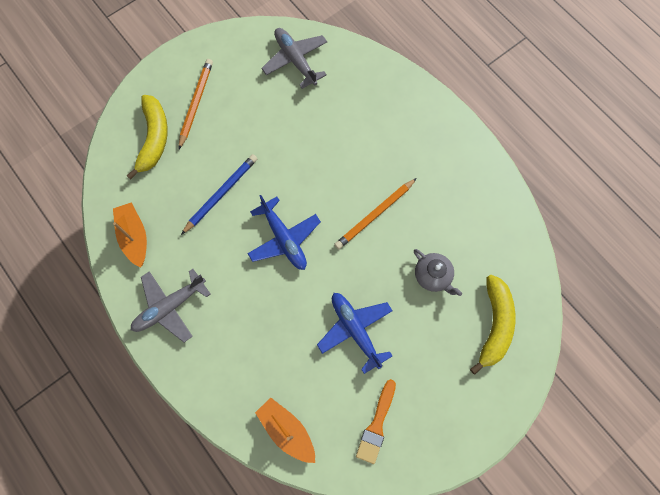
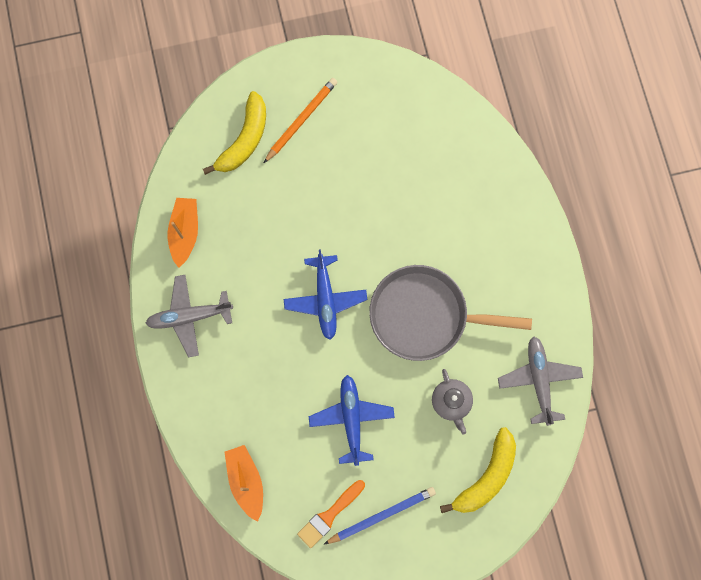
camera: 25 degrees right, 5 degrees up
(221, 194) = (285, 227): blue pencil -> blue pencil (381, 515)
(295, 60) = (422, 116): grey plane -> grey plane (538, 380)
(375, 214) = (424, 315): orange pencil -> grey pan

